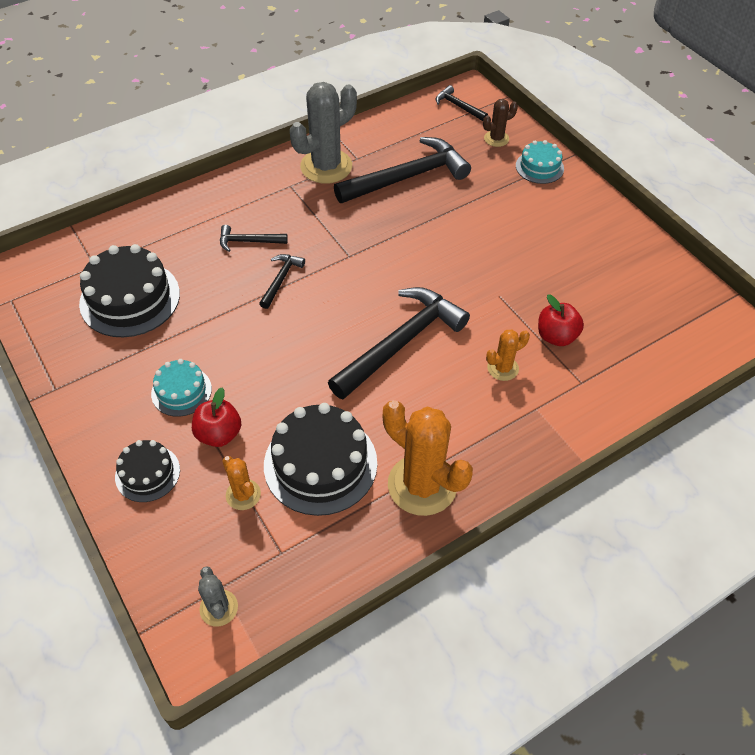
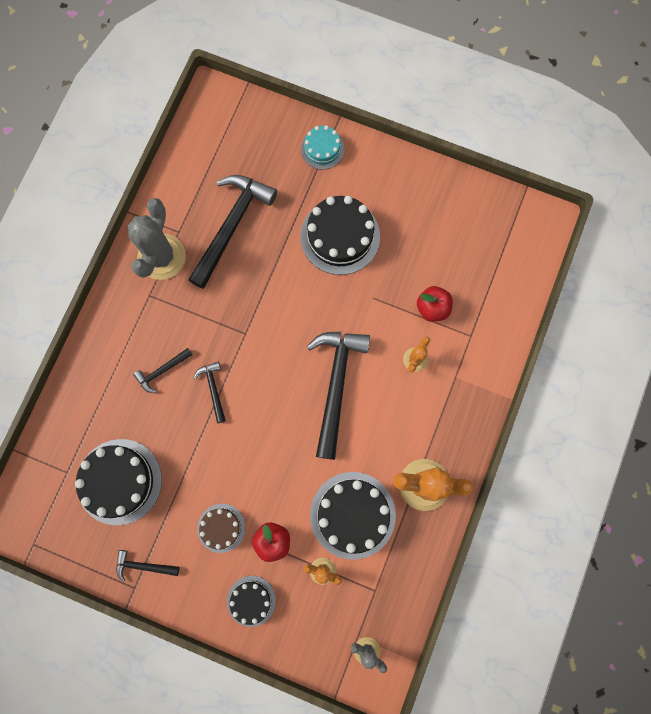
camera: 35 degrees left, 25 degrees up
(181, 391) = (221, 528): turquoise cake -> brown cake
(458, 106) = (217, 120): black hammer -> black hammer (143, 566)
(496, 139) = (270, 138): brown cactus -> none
(504, 234) = (340, 236): none -> black cake

